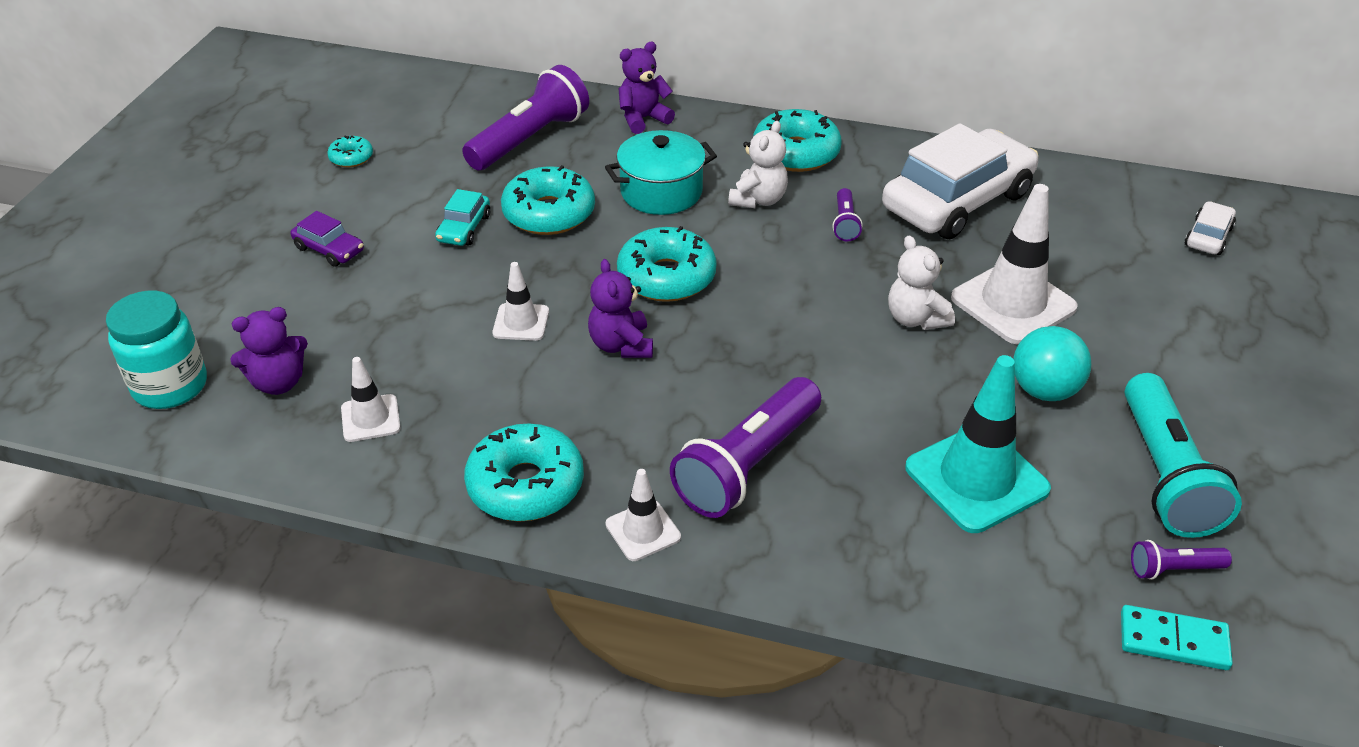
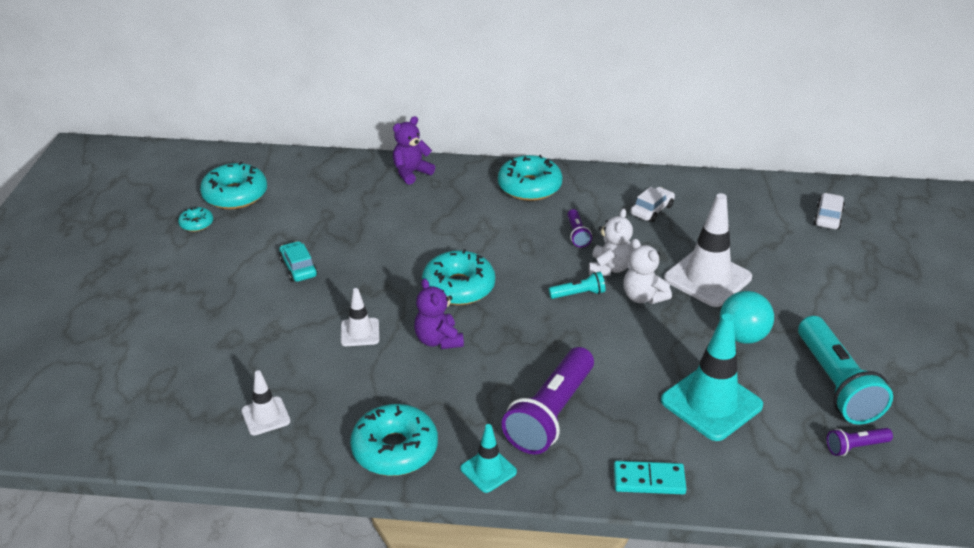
camera: 10 degrees left, 5 degrees down
(170, 386) = (103, 411): turquoise jar -> none
(278, 382) = (187, 398): purple teddy bear -> none
(329, 249) = (199, 295): purple car -> none
(464, 228) = (298, 268): turquoise car -> turquoise car turned 150 degrees clockwise
(530, 139) = (330, 196): purple flashlight -> none
(549, 213) = (359, 250): turquoise donut -> turquoise donut (235, 195)
(643, 531) = (488, 470): white traffic cone -> turquoise traffic cone
(661, 192) = (439, 225): turquoise pot -> none
(758, 200) = (511, 224): white teddy bear -> white teddy bear (609, 268)
(826, 304) = (578, 294): none -> turquoise flashlight
(957, 201) = (652, 210): white car -> white car, size x0.43
(1173, 640) = (866, 494): turquoise domino -> turquoise domino (649, 480)

